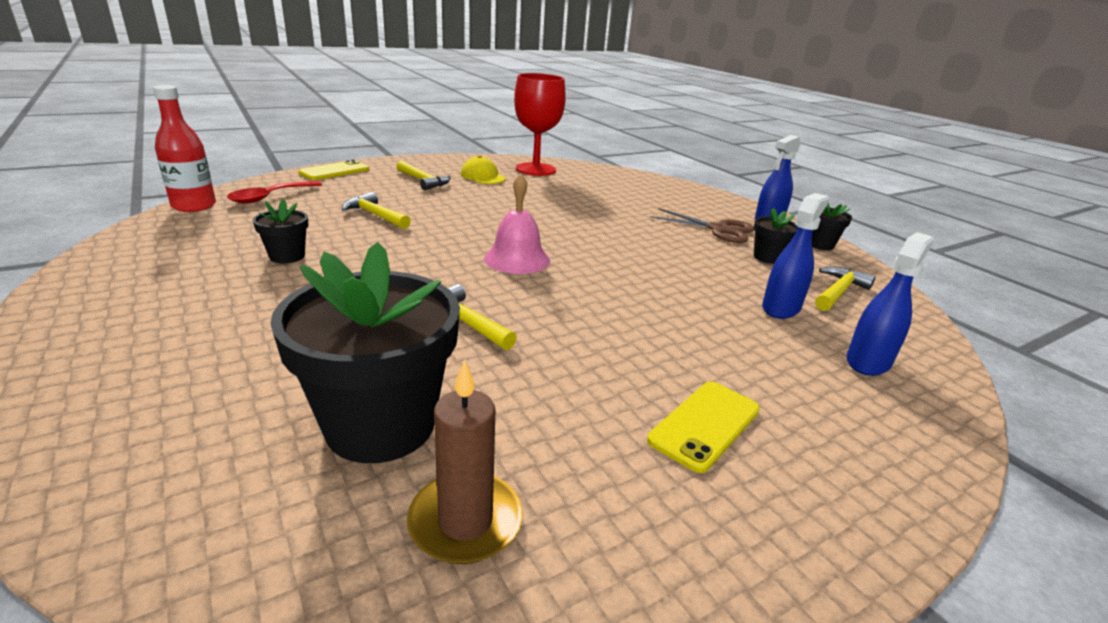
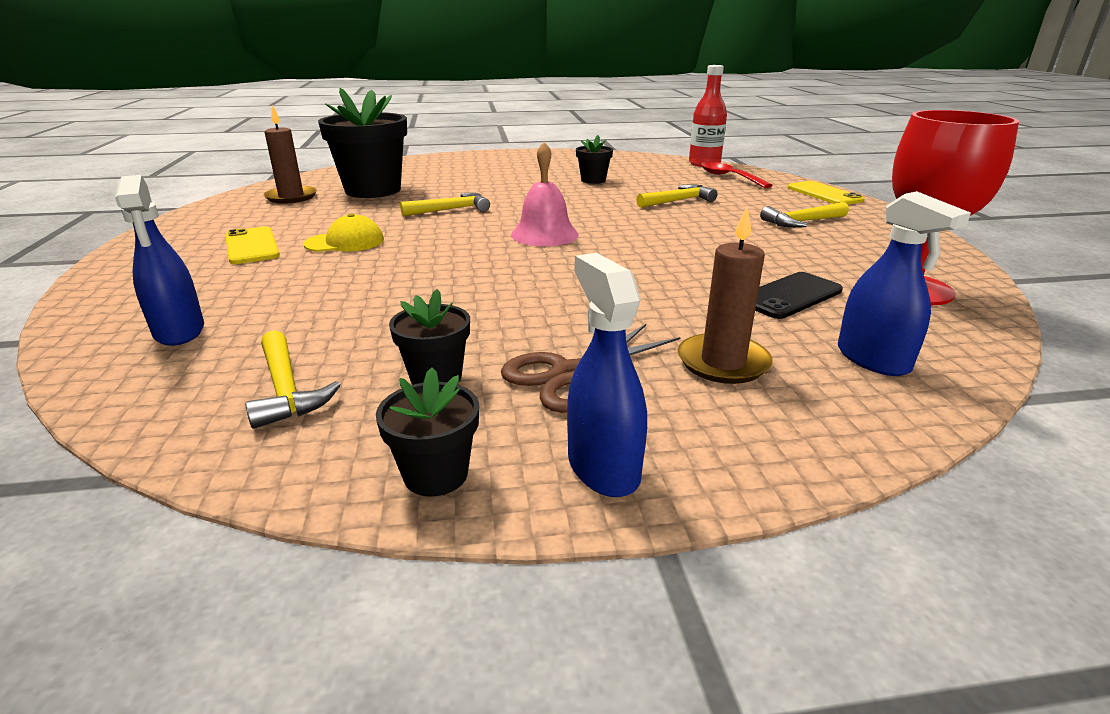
camera: 115 degrees right, 0 degrees up
(483, 176) = (841, 250): yellow cap -> yellow cap (345, 242)
(571, 190) = (789, 296): none -> black phone
(665, 204) = (723, 362): none -> brown candle
(781, 308) = (314, 327): blue spray bottle -> blue spray bottle (873, 360)

